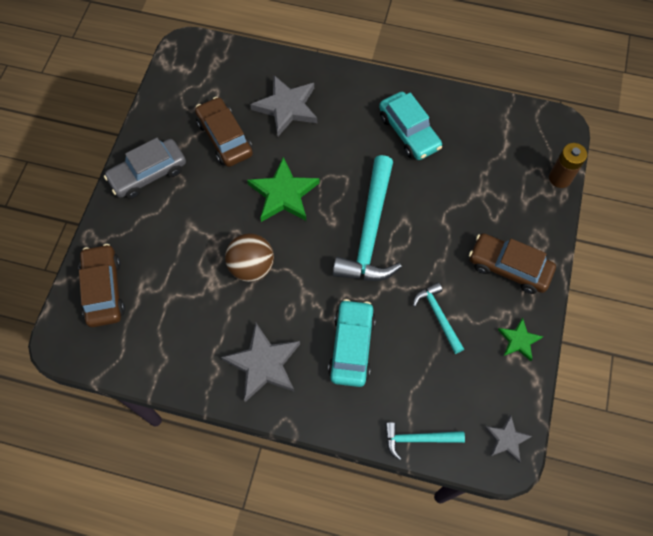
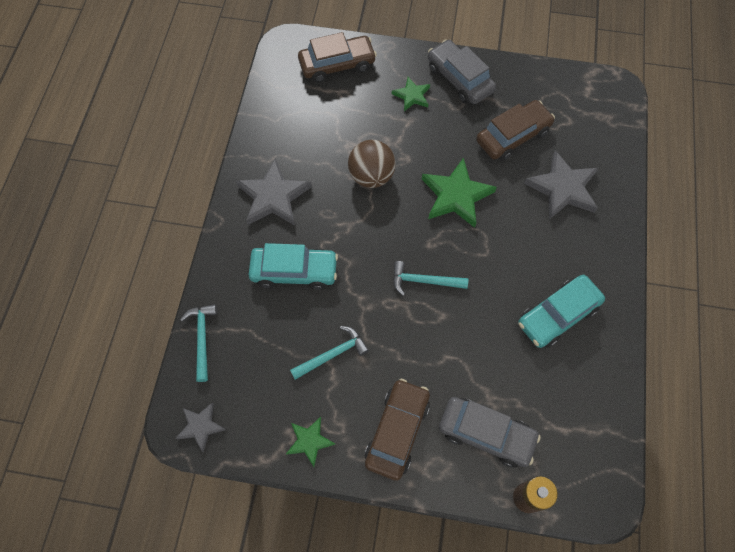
camera: 85 degrees right, 0 degrees up
(160, 220) = (412, 96): none -> green star
(370, 231) = (424, 281): turquoise hammer -> turquoise hammer, size x0.51
(510, 200) = (486, 434): none -> grey car

